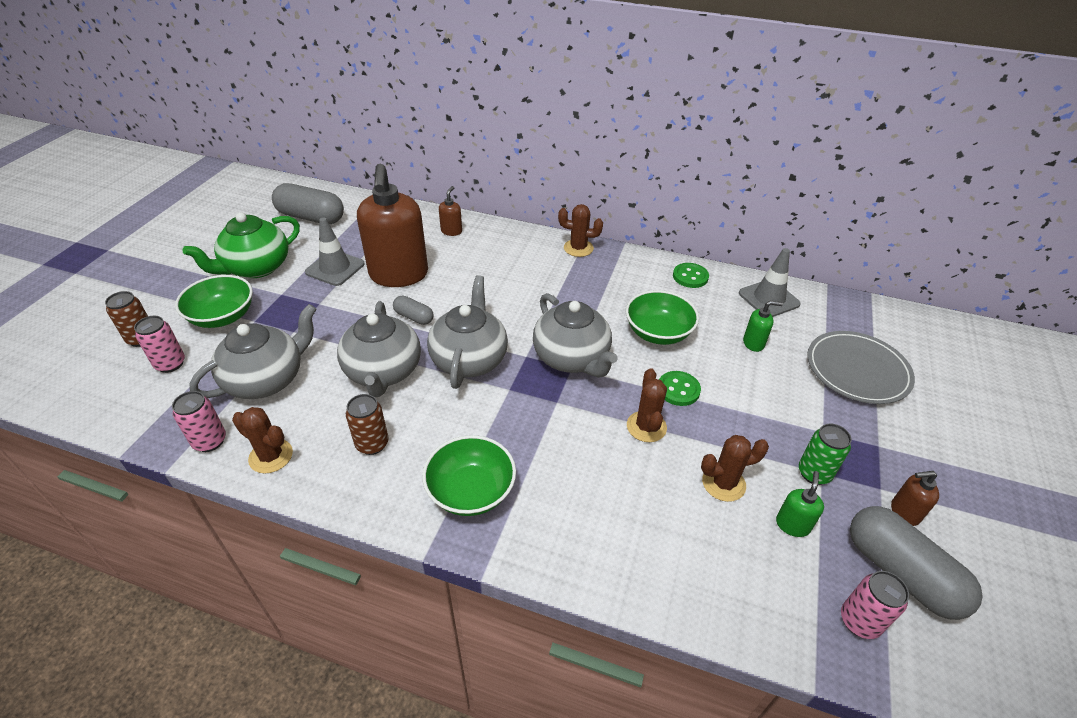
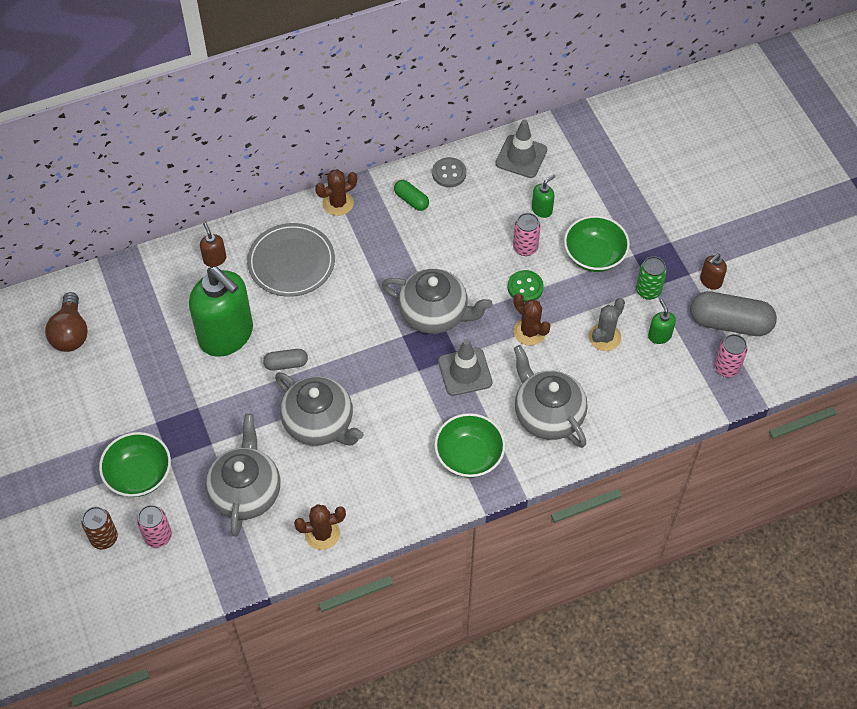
camera: 40 degrees left, 15 degrees up
(210, 441) = (269, 557): pink can -> pink can (525, 247)
(256, 267) = (99, 415): green teapot -> none
(311, 217) = (71, 333): grey capsule -> brown light bulb
(335, 268) = (166, 367): grey traffic cone -> grey traffic cone (465, 372)
(372, 444) = (375, 476): brown can -> none
(399, 275) = (226, 335): brown soap dispenser -> green soap dispenser
(469, 359) = (366, 368): grey teapot -> grey teapot (547, 414)
(639, 276) = (411, 200): none -> green capsule
(658, 333) = (472, 247): green bowl -> green bowl (594, 255)
(690, 276) = (449, 173): green button -> grey button
(723, 483) = (604, 337): brown cactus -> grey cactus
(857, 370) = (622, 185): grey plate -> grey plate (291, 262)

